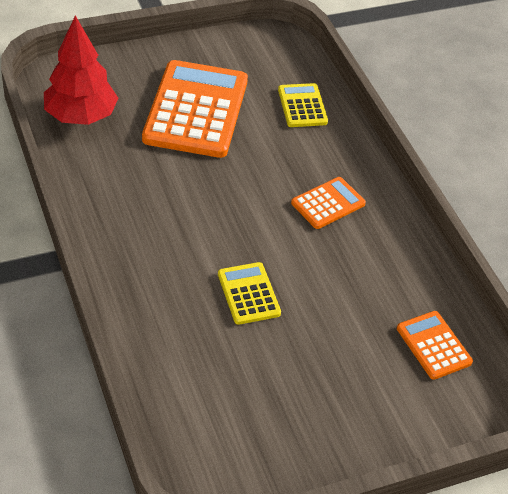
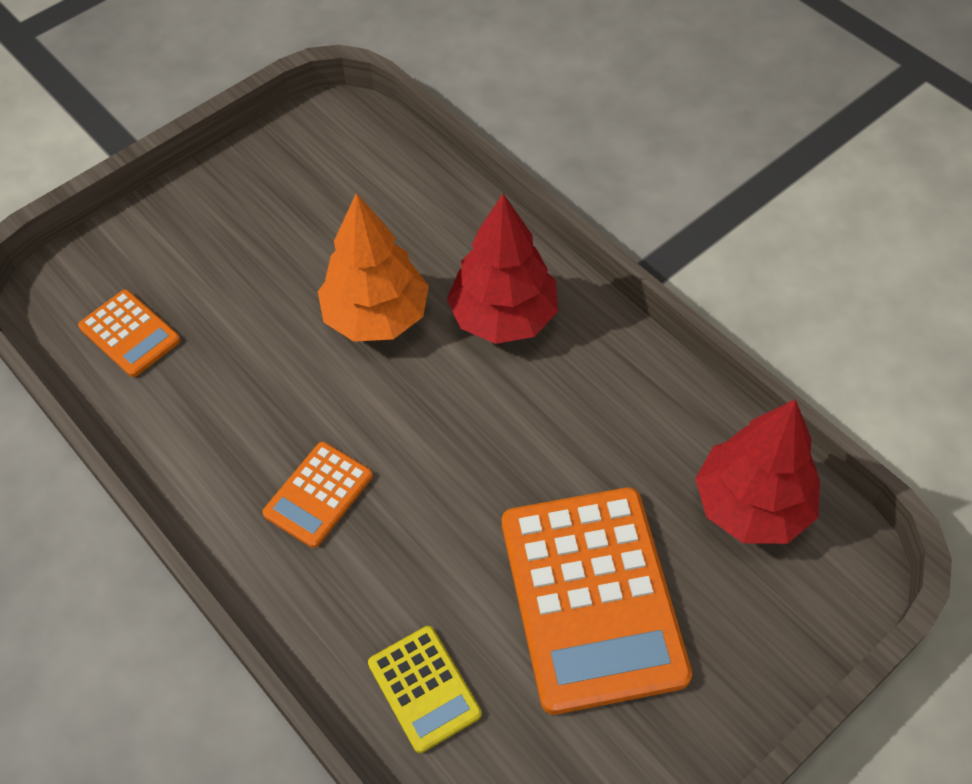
camera: 165 degrees right, 10 degrees up
(159, 262) = (503, 317): none -> red tree
(248, 294) = (376, 316): yellow calculator -> orange tree

